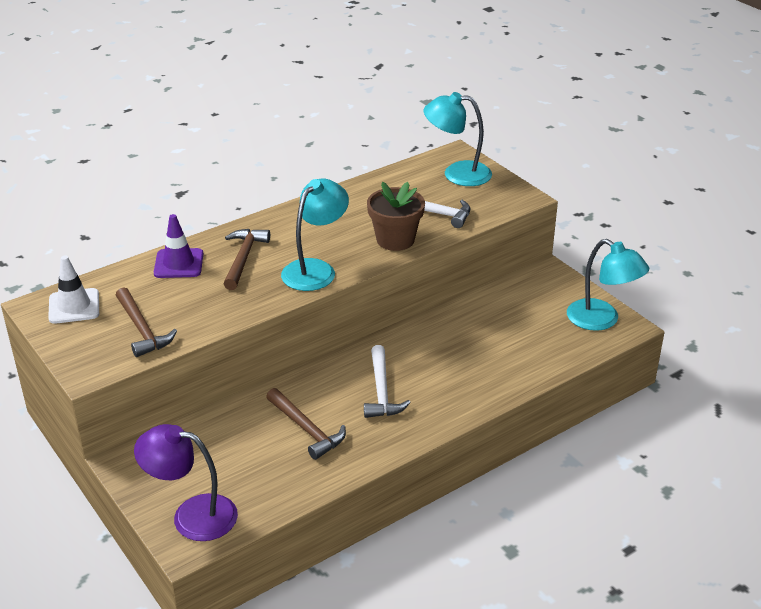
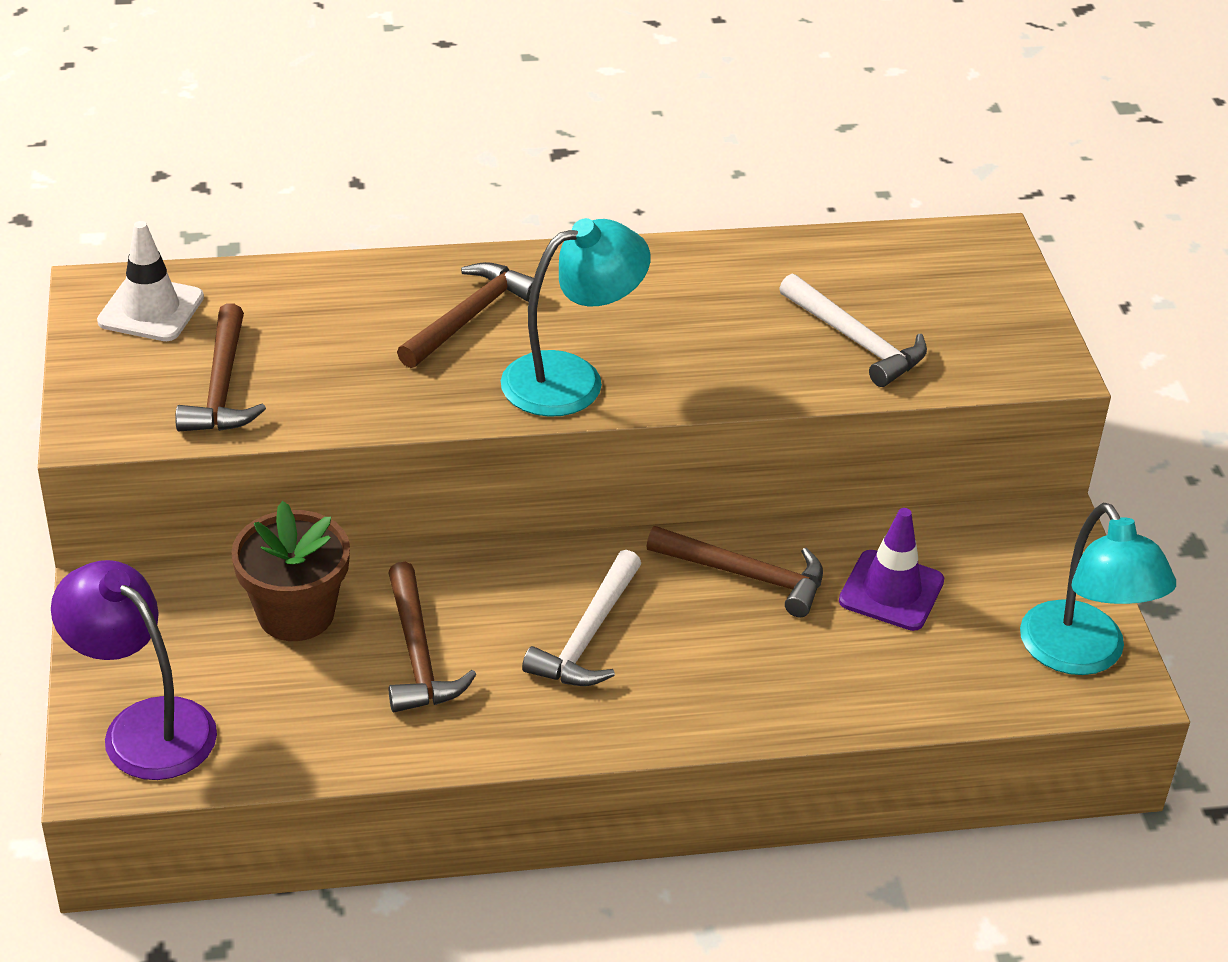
camera: 25 degrees right, 5 degrees up
(178, 264) = (360, 291): purple traffic cone -> purple traffic cone (891, 591)
(395, 240) = (749, 371): brown flower pot -> brown flower pot (296, 614)
(434, 339) = (747, 576): none -> brown hammer
(457, 173) = (961, 279): turquoise lamp -> none

